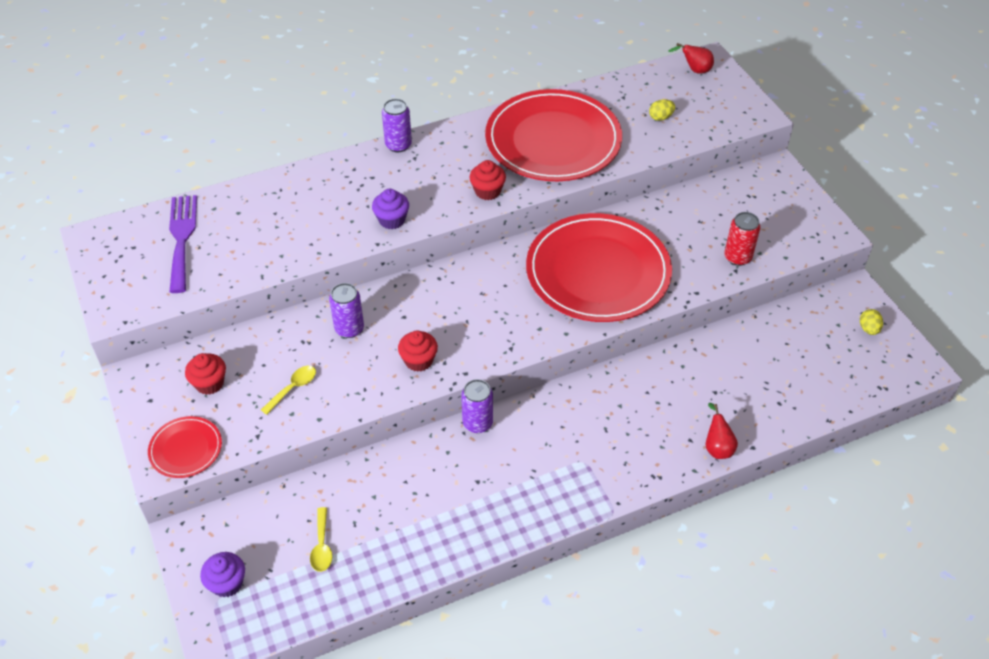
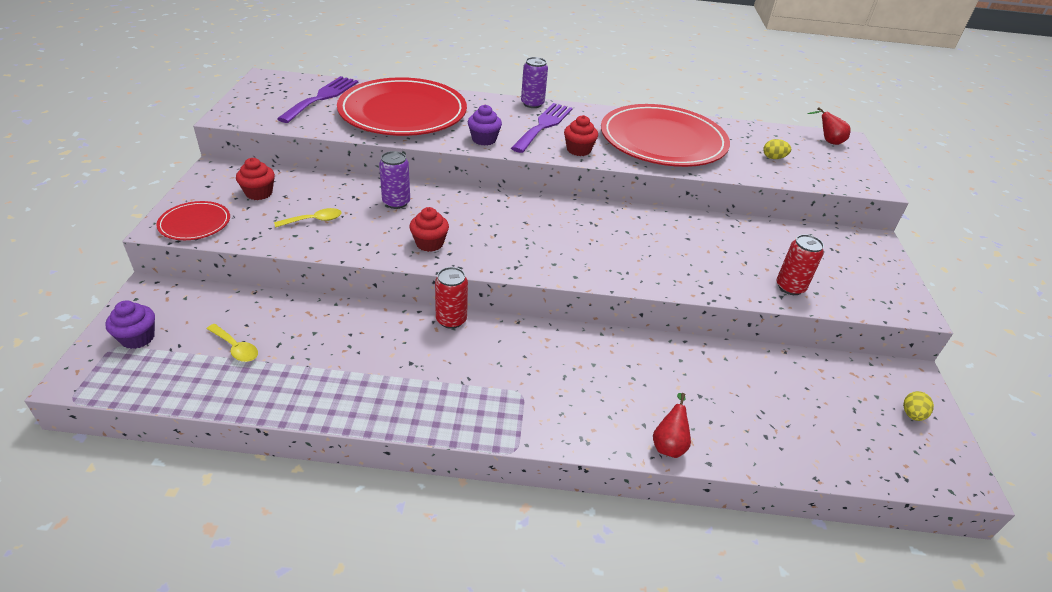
camera: 25 degrees right, 10 degrees down
(322, 546) = (236, 348): yellow spoon -> yellow spoon turned 75 degrees counterclockwise
(432, 173) = (543, 126): none -> purple fork
(477, 423) = (451, 320): purple can -> red can
(598, 271) = (641, 246): red plate -> red plate (403, 112)

